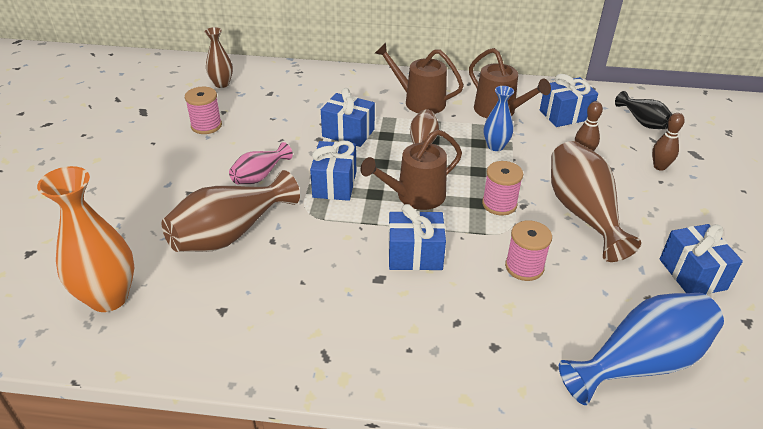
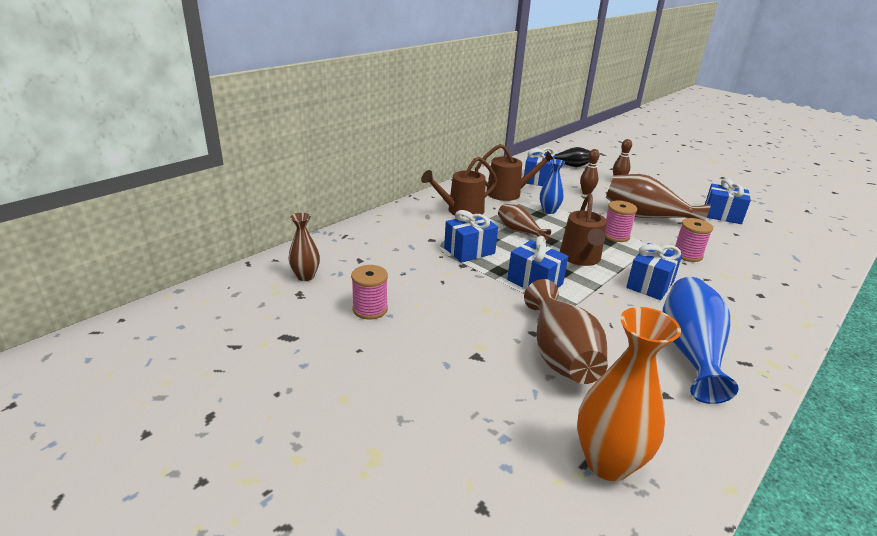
camera: 55 degrees left, 10 degrees down
(259, 176) = (487, 310): pink vase -> none
(640, 362) = (790, 259): blue vase -> blue vase (690, 351)

